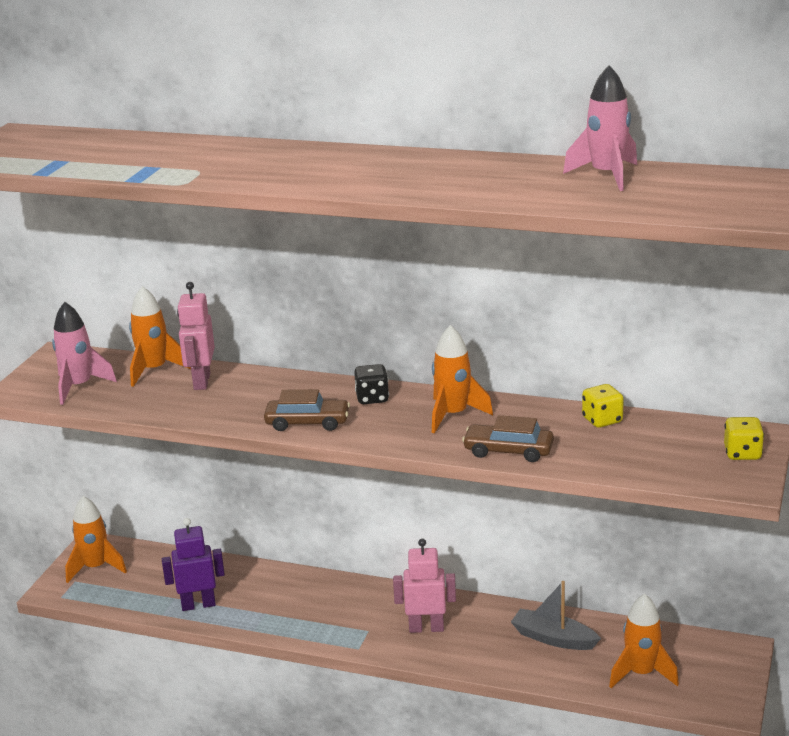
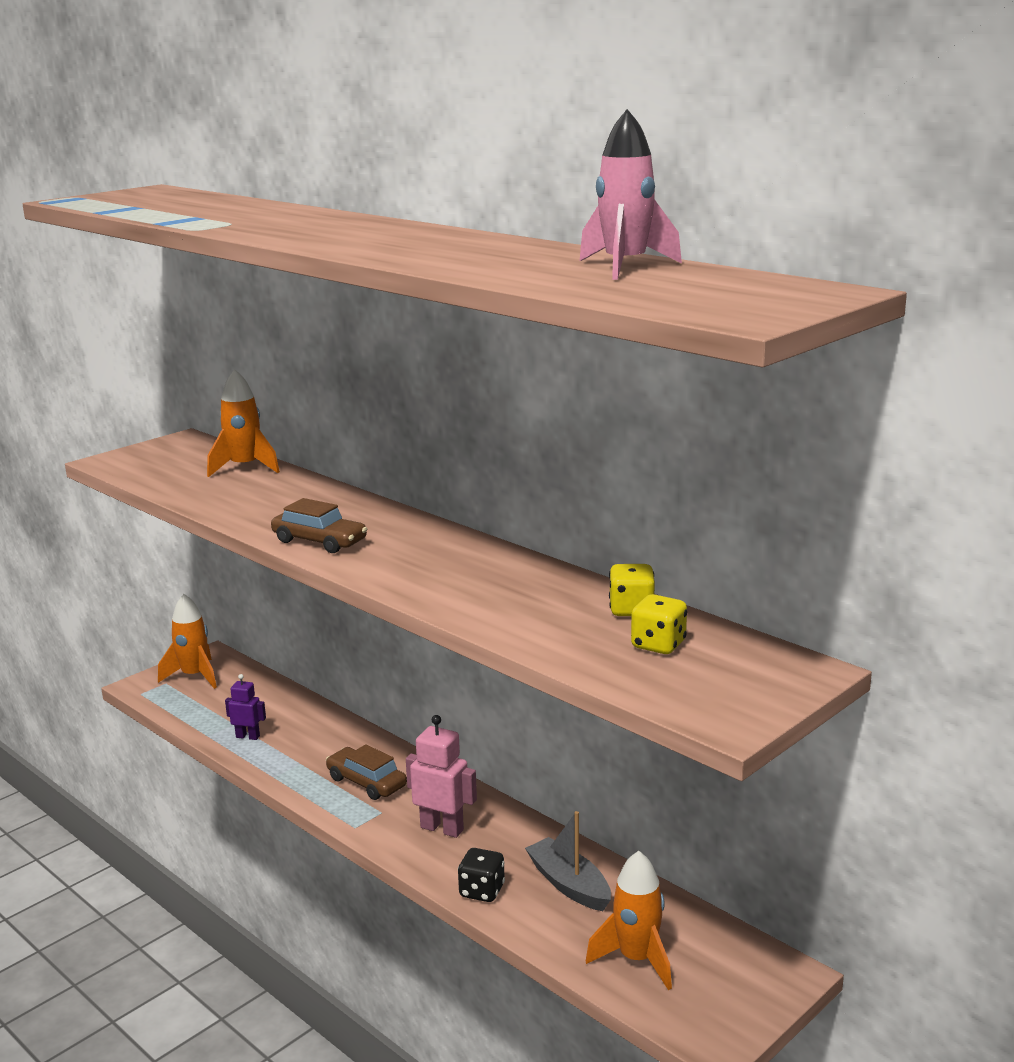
camera: 25 degrees right, 5 degrees down
(79, 387) = (164, 467): pink rocket -> none
(198, 605) = (248, 736): purple robot -> purple robot, size x0.62
(201, 381) = (272, 485): pink robot -> none
(372, 398) = (411, 534): black dice -> black dice (482, 891)
(453, 415) = (473, 567): orange rocket -> none
(508, 451) = (486, 615): brown car -> brown car (366, 782)
(742, 453) = (763, 686): yellow dice -> yellow dice (658, 645)

